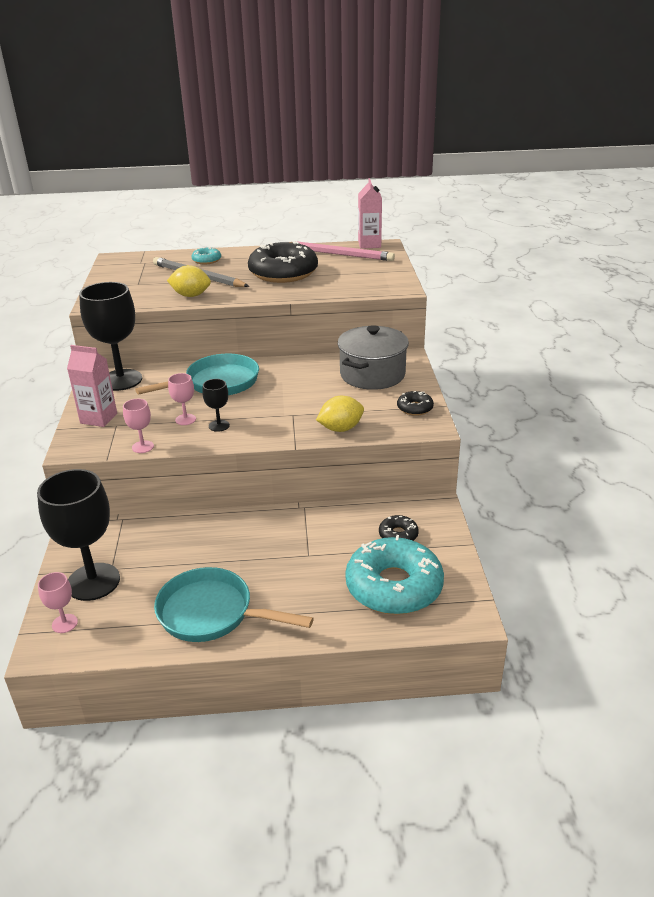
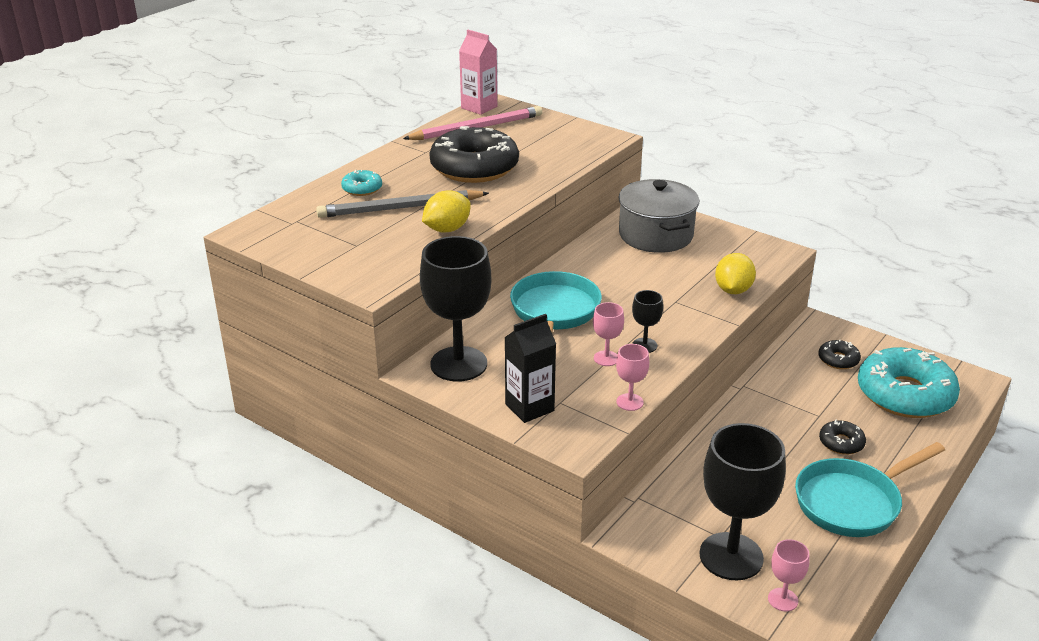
camera: 50 degrees left, 0 degrees up
(98, 418) = (529, 407): pink carton -> black carton
(415, 408) = (743, 244): black donut -> black donut (841, 443)

